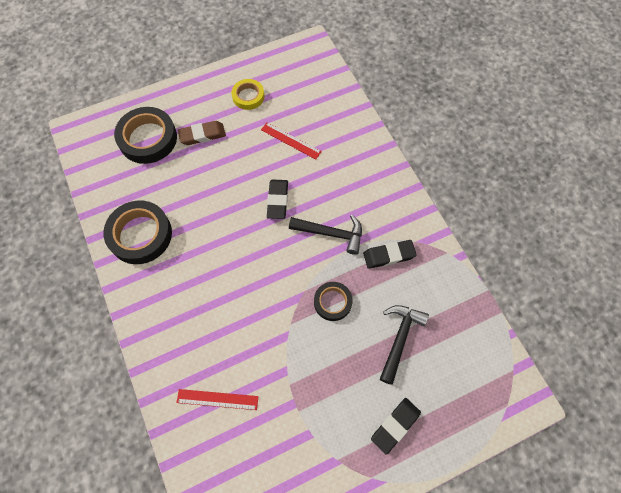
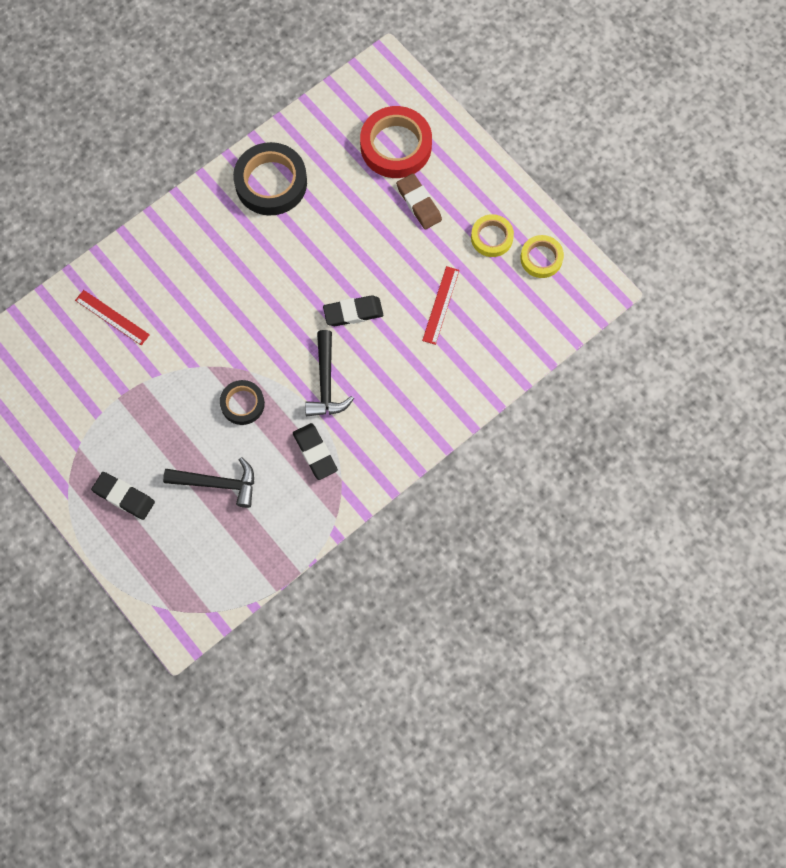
camera: 75 degrees right, 5 degrees up
(148, 138) = (396, 146): black tape -> red tape
(217, 399) = (112, 317): red ruler -> red ruler turned 45 degrees counterclockwise
(275, 71) = (541, 258): none -> yellow tape

